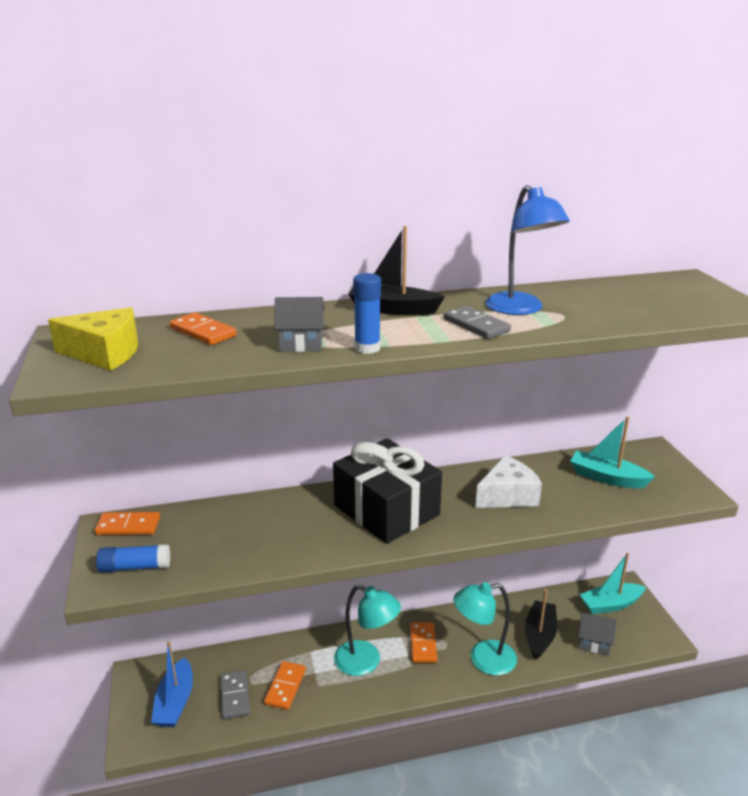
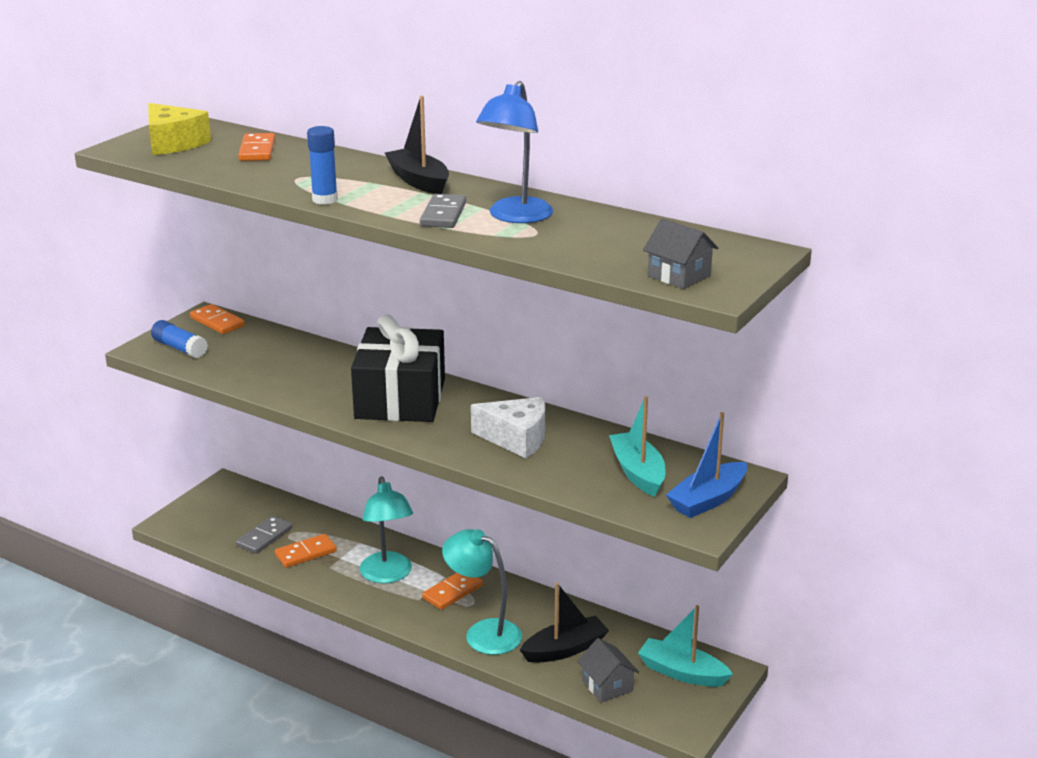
camera: 45 degrees right, 0 degrees up
(175, 702) = (223, 516): blue boat -> blue boat (708, 500)
(301, 343) = (294, 180): grey house -> grey house (679, 276)

